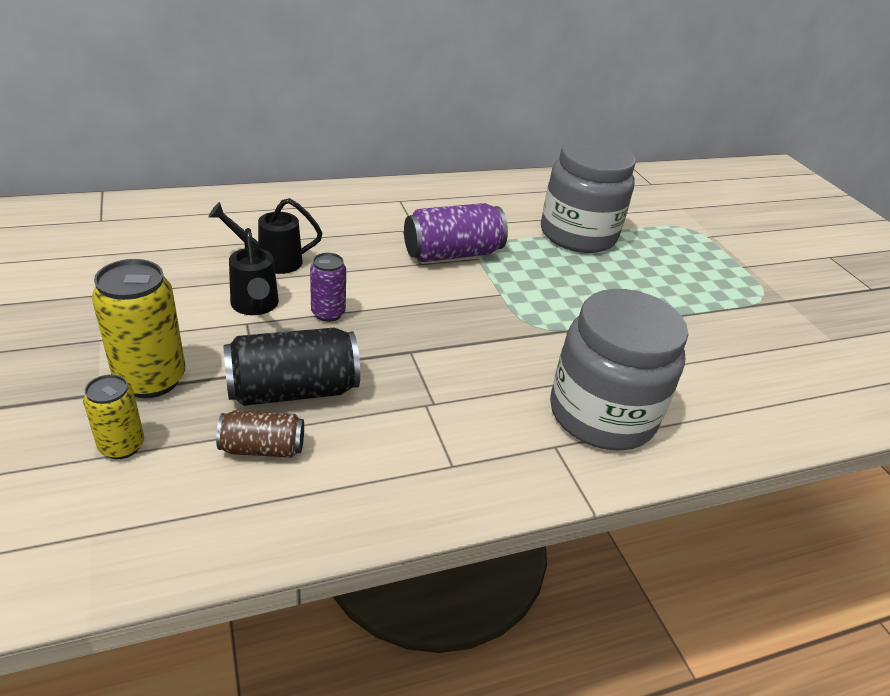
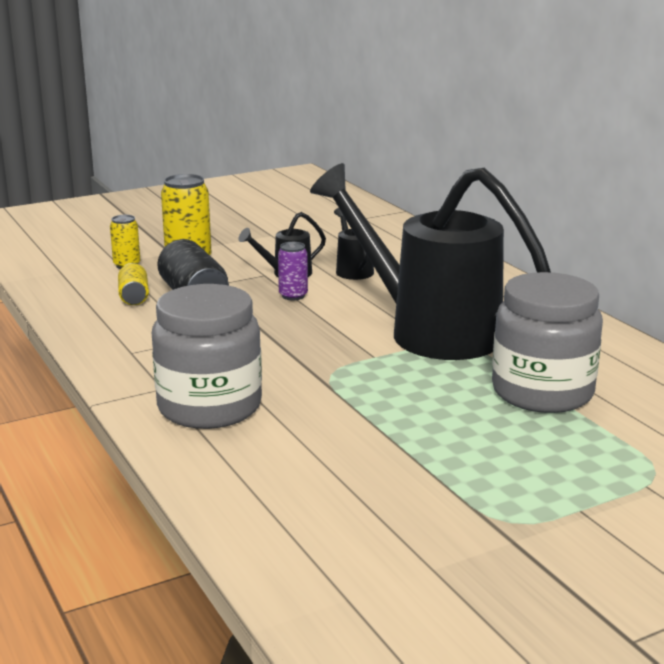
camera: 85 degrees right, 15 degrees down
(262, 448) = (134, 297): brown can -> yellow can
(452, 254) = (430, 331): purple can -> black watering can

